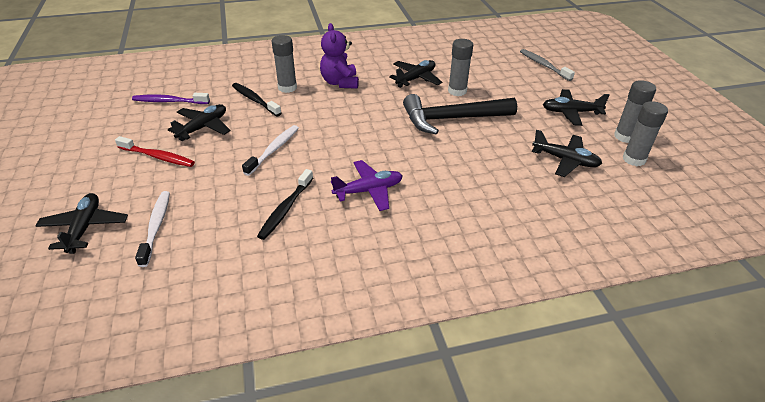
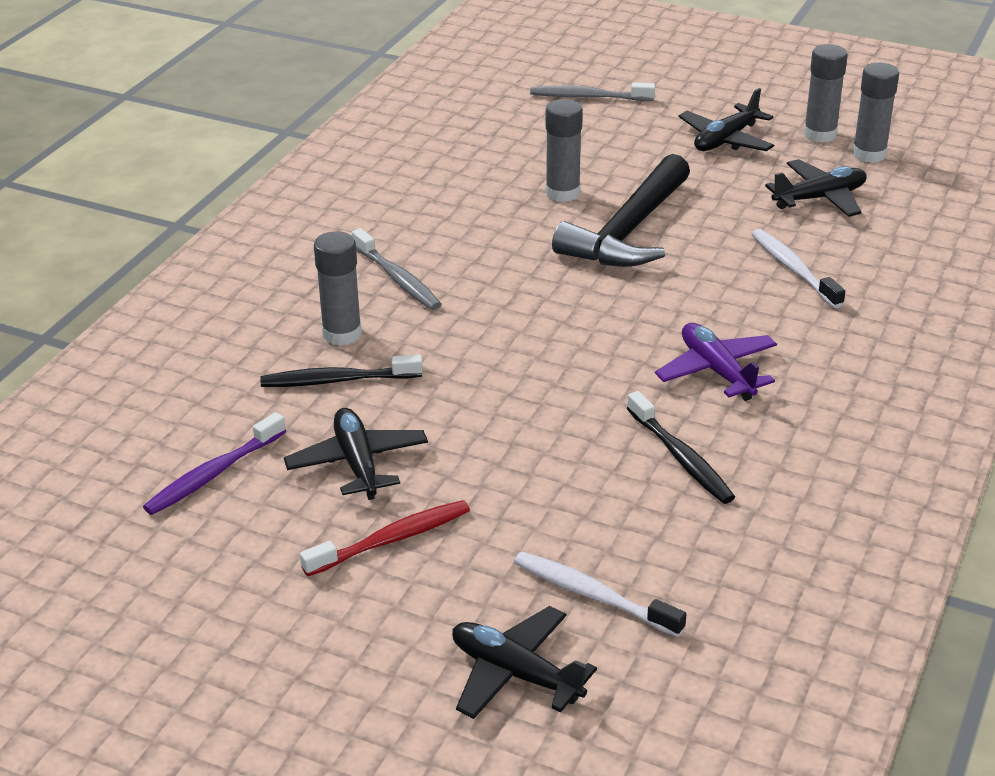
camera: 50 degrees left, 5 degrees down
(274, 150) = (516, 415): white toothbrush -> white toothbrush (794, 269)
(340, 82) = (397, 278): purple teddy bear -> grey toothbrush
(369, 191) = (717, 371): purple plane -> purple plane turned 45 degrees counterclockwise
(416, 79) = (481, 209): black plane -> none

